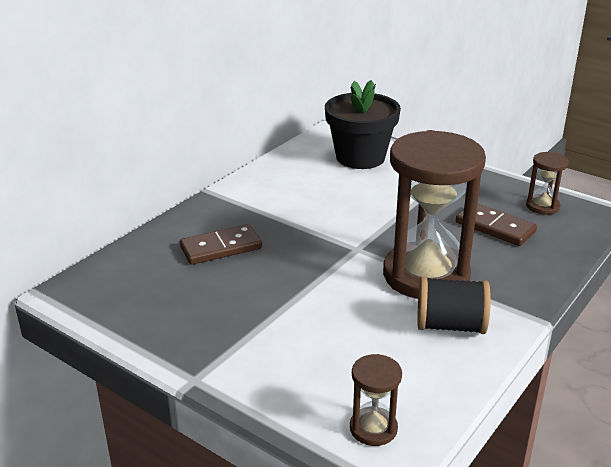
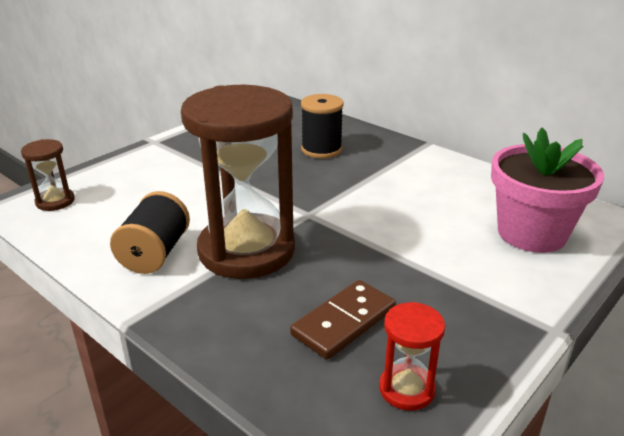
camera: 95 degrees right, 0 degrees up
(221, 248) = (321, 149): brown domino -> black spool
(360, 157) = (531, 233): black flower pot -> pink flower pot
(542, 206) = (407, 389): brown hourglass -> red hourglass

